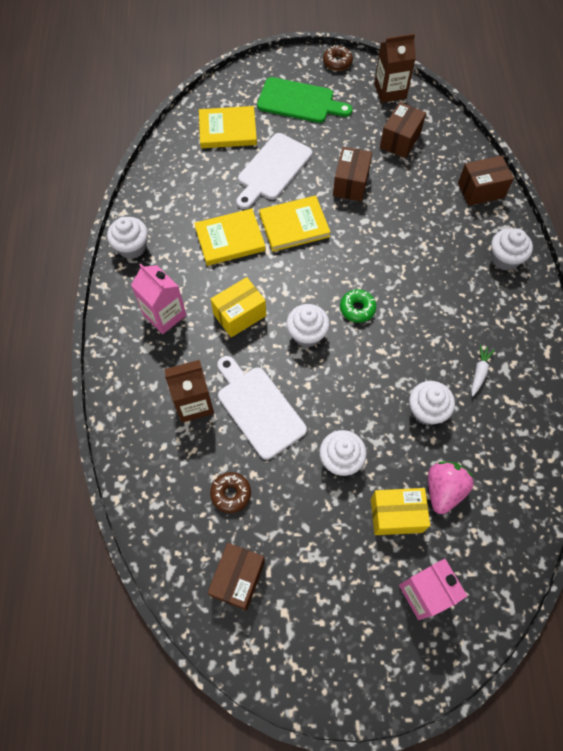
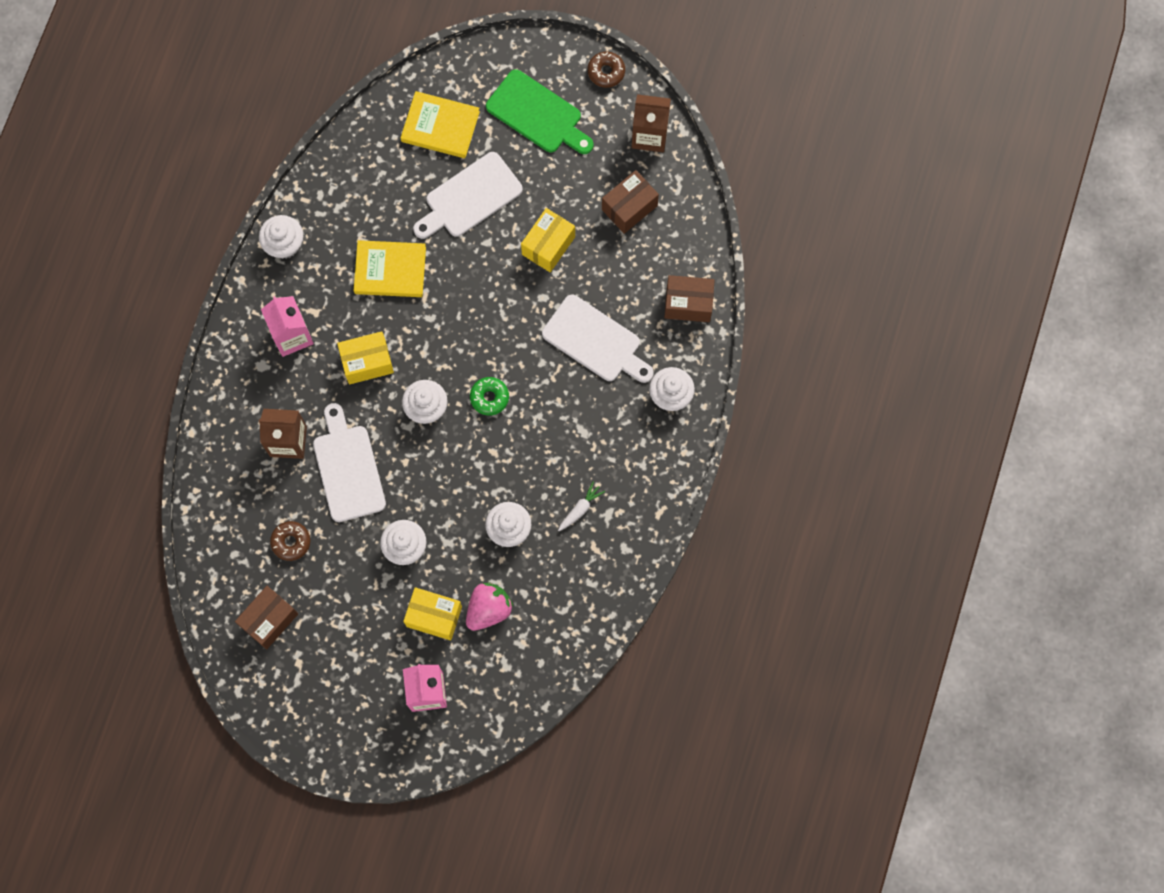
camera: 20 degrees right, 10 degrees up
(294, 225) = (465, 277): yellow book -> none
(350, 183) = (548, 245): brown box -> yellow box
(423, 239) = (595, 341): none -> white cutting board

